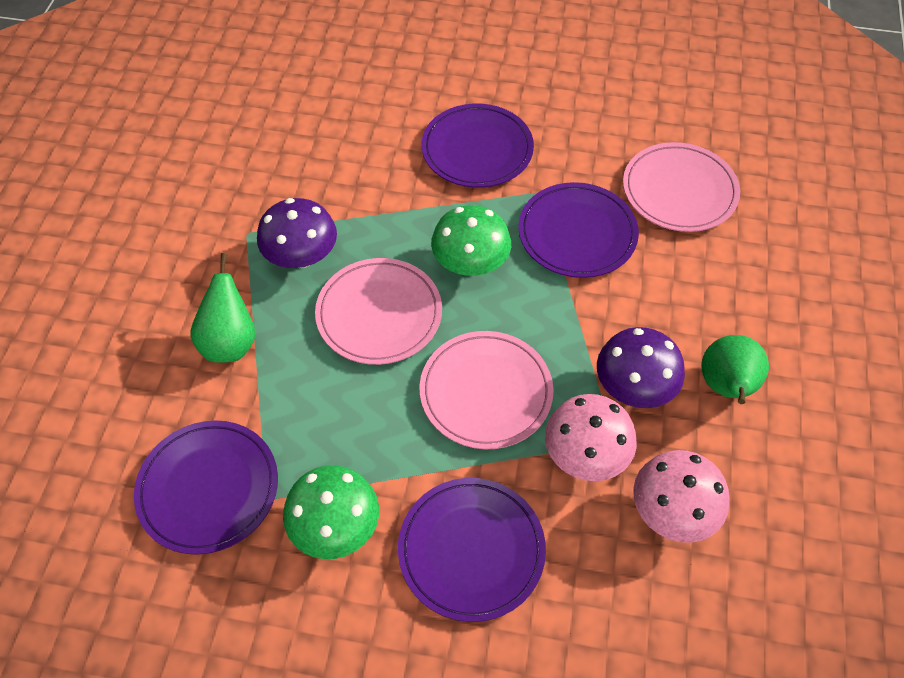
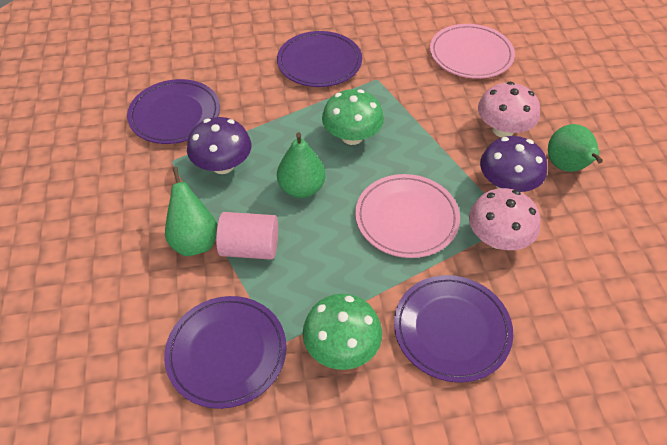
camera: 20 degrees left, 5 degrees down
(287, 371) = (250, 248): none -> pink cylinder
(379, 314) = (301, 188): pink plate -> green pear
(577, 233) = (417, 98): purple plate -> purple plate (175, 115)
(672, 511) = (576, 257): pink mushroom -> pink mushroom (503, 129)

